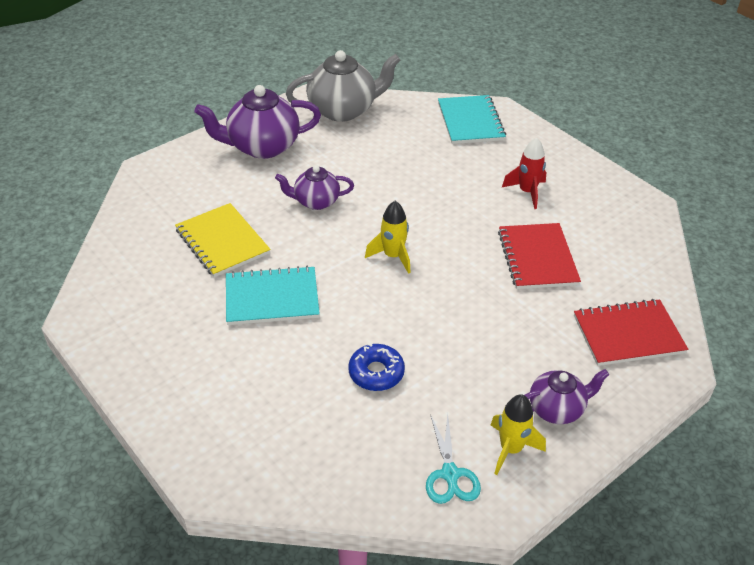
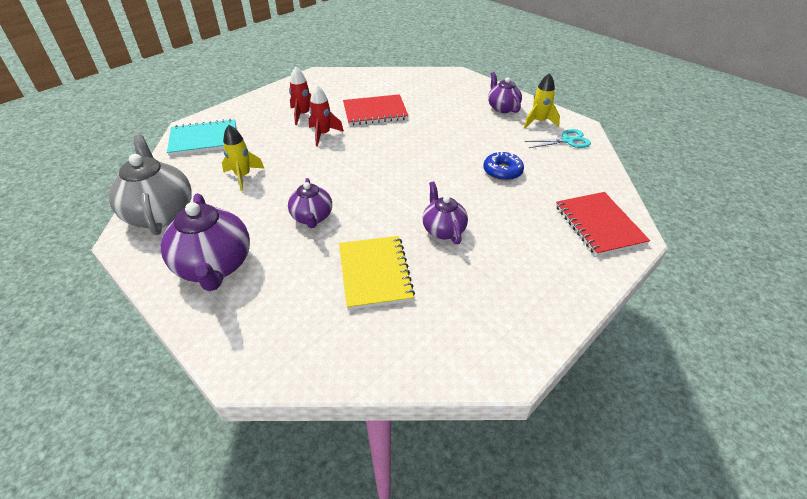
camera: 95 degrees left, 0 degrees up
(222, 242) = (374, 273): yellow notebook -> yellow notebook turned 60 degrees counterclockwise
(272, 298) = (443, 230): turquoise notebook -> purple teapot
(393, 256) = (381, 170): yellow rocket -> yellow rocket (243, 176)
(478, 209) = (323, 134): none -> red rocket
(628, 334) = (437, 86): red notebook -> red notebook (599, 225)

